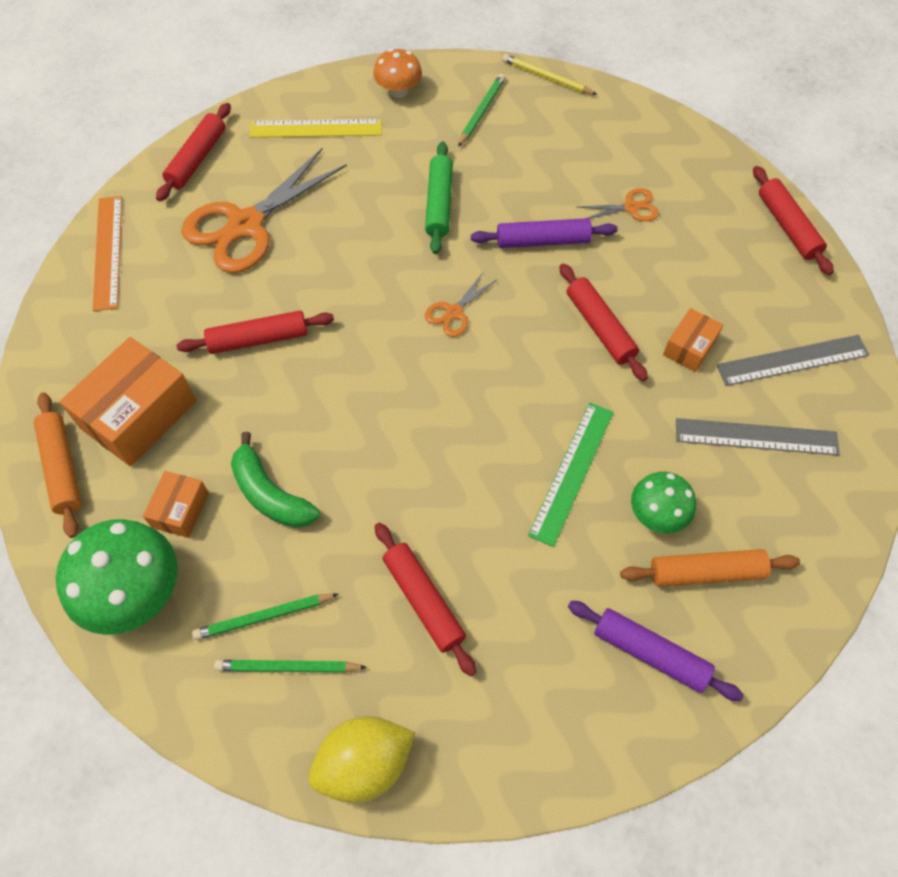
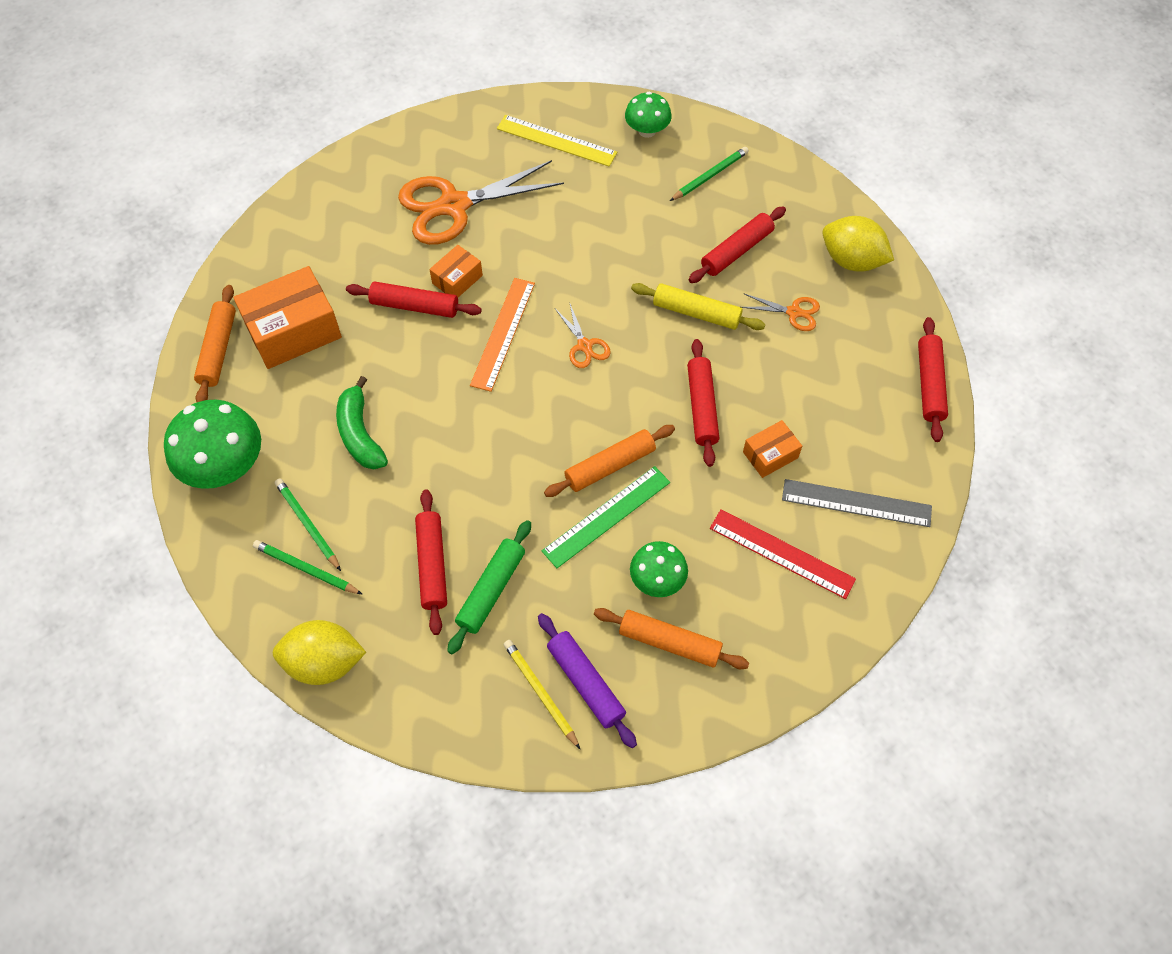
camera: 25 degrees right, 0 degrees up
(108, 252) = (334, 188): orange ruler -> orange ruler (503, 333)
(180, 510) = (288, 418): orange box -> orange box (457, 279)
(197, 159) = (444, 133): red rolling pin -> red rolling pin (736, 251)
(264, 617) = (308, 524): green pencil -> green pencil turned 45 degrees clockwise
(398, 90) = (647, 130): orange mushroom -> green mushroom
(439, 204) = (625, 246): green rolling pin -> green rolling pin (491, 590)
(454, 312) = (584, 346): orange scissors -> orange scissors turned 90 degrees counterclockwise
(543, 241) = (696, 313): purple rolling pin -> yellow rolling pin
(546, 420) = (609, 466): none -> orange rolling pin
(547, 77) = (788, 164): yellow pencil -> yellow pencil (540, 693)
(654, 142) = (851, 260): none -> yellow lemon
(756, 437) = (781, 554): grey ruler -> red ruler

